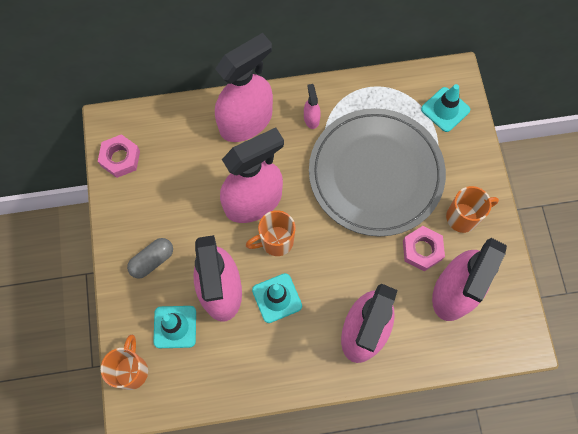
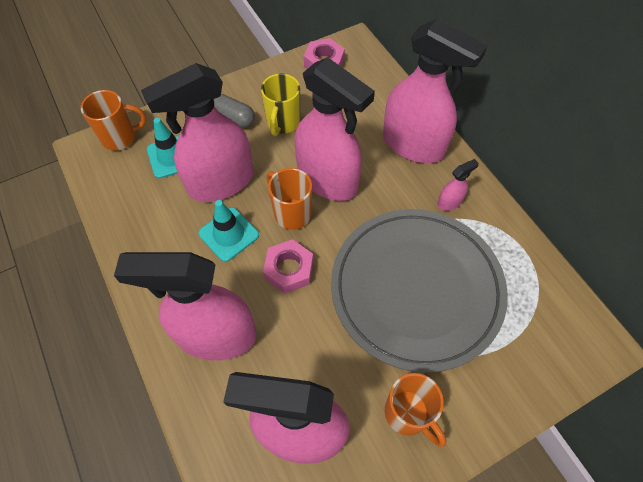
camera: 70 degrees right, 10 degrees down
(177, 218) = (283, 123): none -> yellow mug
(422, 250) = (341, 373): pink nut -> pink nut (289, 269)
(445, 109) = (545, 346): turquoise traffic cone -> none

